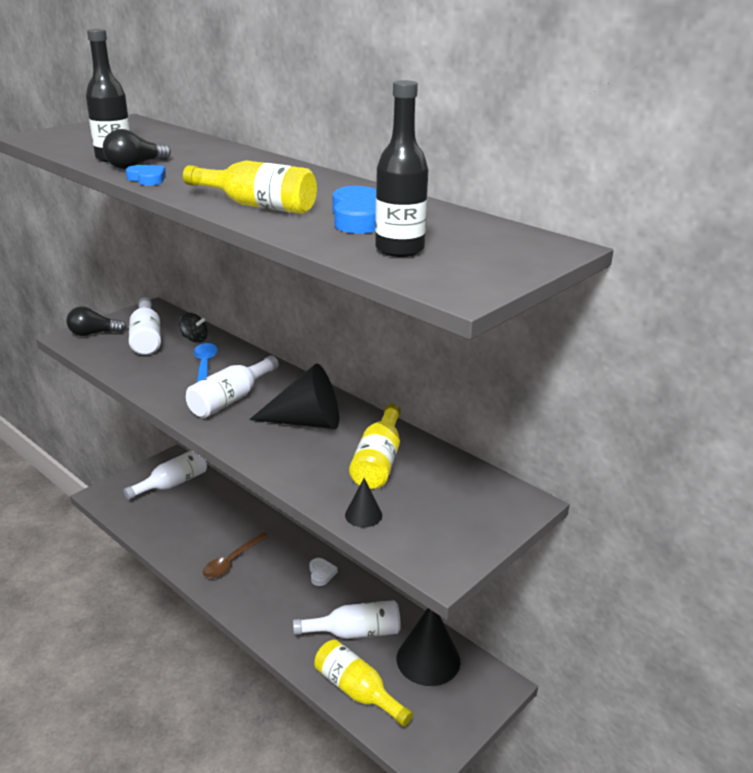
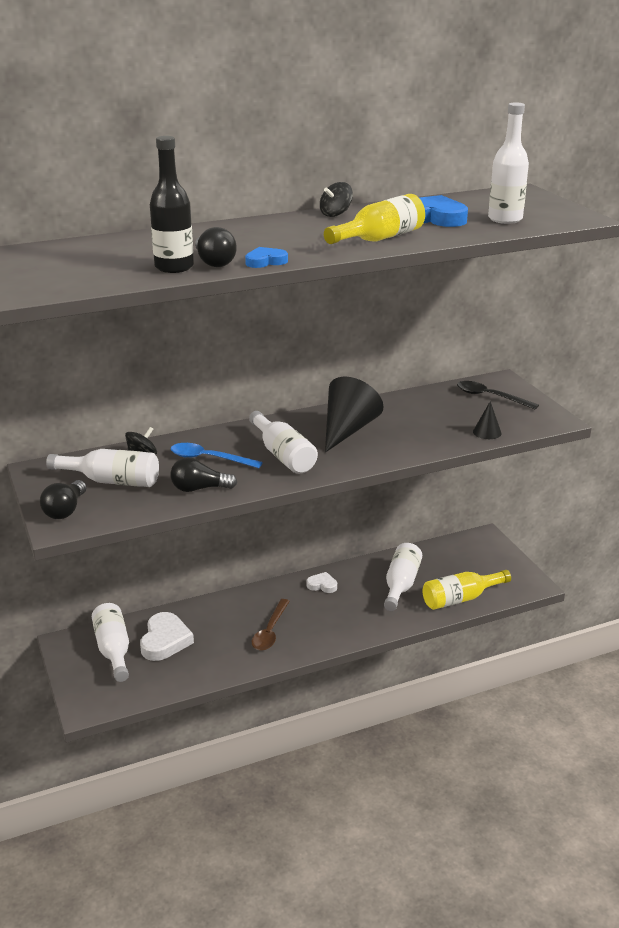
camera: 65 degrees left, 0 degrees up
(148, 375) = (199, 489): none -> black light bulb
(194, 505) = (165, 640): none -> white heart
(232, 561) = (270, 631): brown spoon -> brown spoon turned 45 degrees clockwise
(333, 182) = (335, 214): none -> black spinning top
(378, 461) = (423, 414): yellow bottle -> none
(399, 249) = (505, 219): black bottle -> white bottle
(428, 659) = (447, 559): black cone -> none
(465, 501) = (490, 397): none -> black spoon

